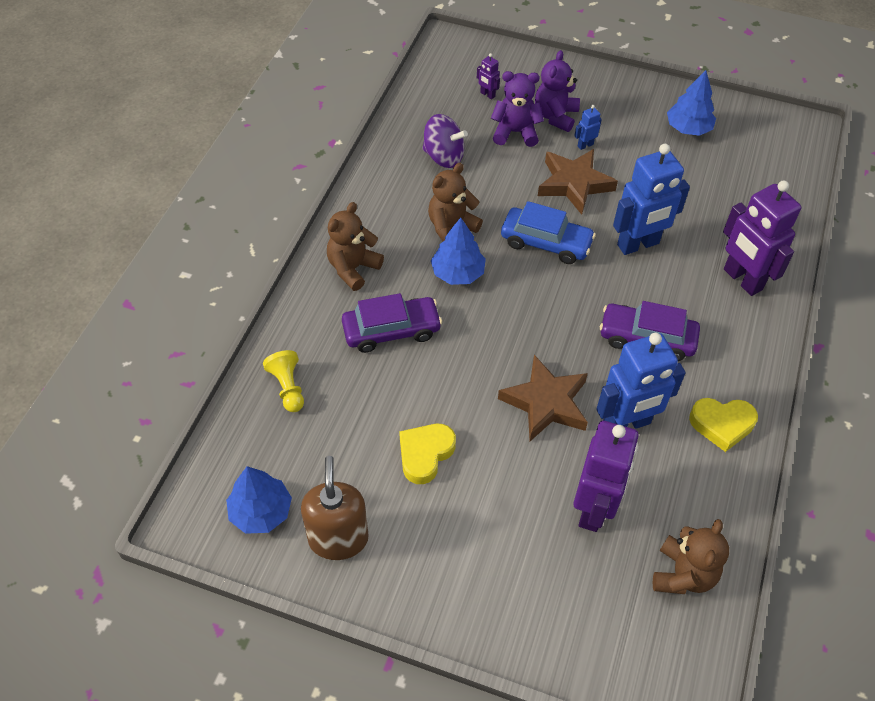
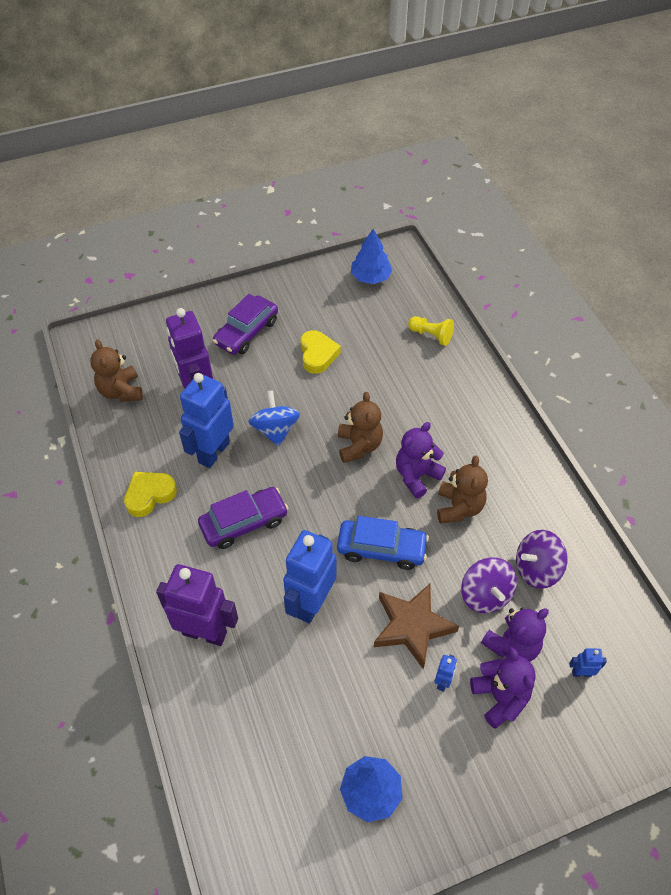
camera: 140 degrees right, 0 degrees up
(338, 538) = (320, 291): brown soap dispenser -> none
(353, 268) = (485, 427): brown teddy bear -> brown teddy bear (359, 446)
(391, 330) = (413, 406): purple car -> purple car (246, 332)
(458, 273) = (416, 476): blue tree -> purple teddy bear
(487, 95) = (581, 673): purple robot -> blue robot
(499, 167) = (485, 595): none -> purple spinning top
(546, 242) = (381, 549): blue car -> blue car turned 150 degrees counterclockwise
(546, 403) = (275, 430): brown star -> blue spinning top

